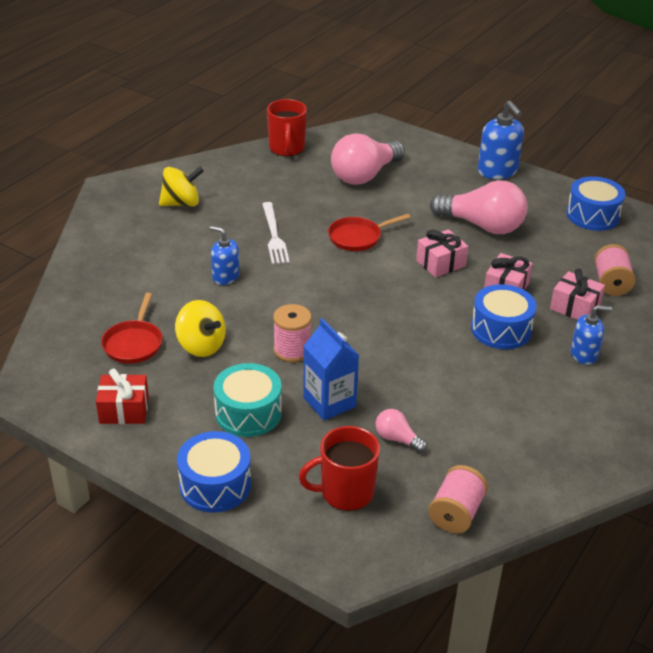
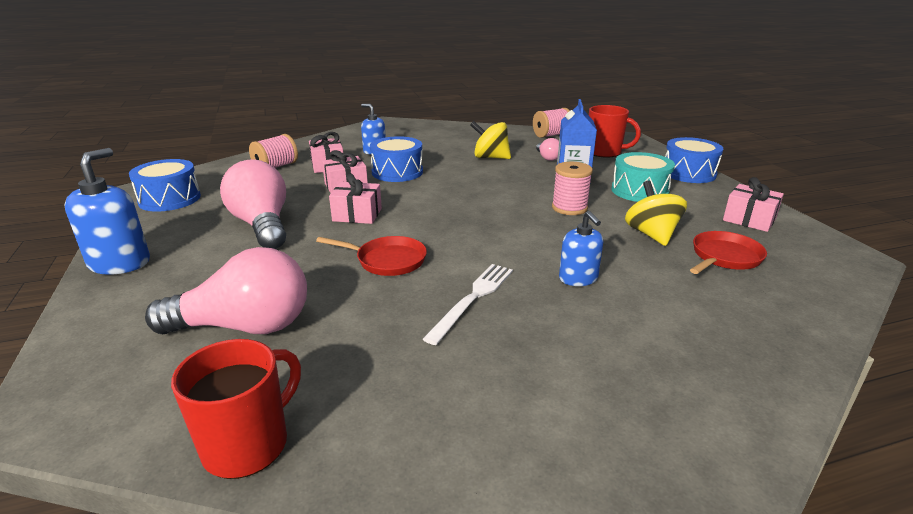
camera: 140 degrees left, 10 degrees down
(124, 410) = (749, 220): red gift -> pink gift
(181, 203) = (557, 410): yellow spinning top -> yellow spinning top (490, 157)

